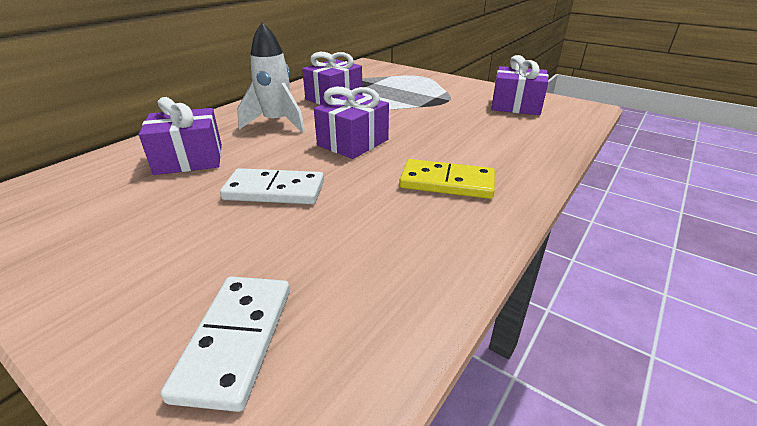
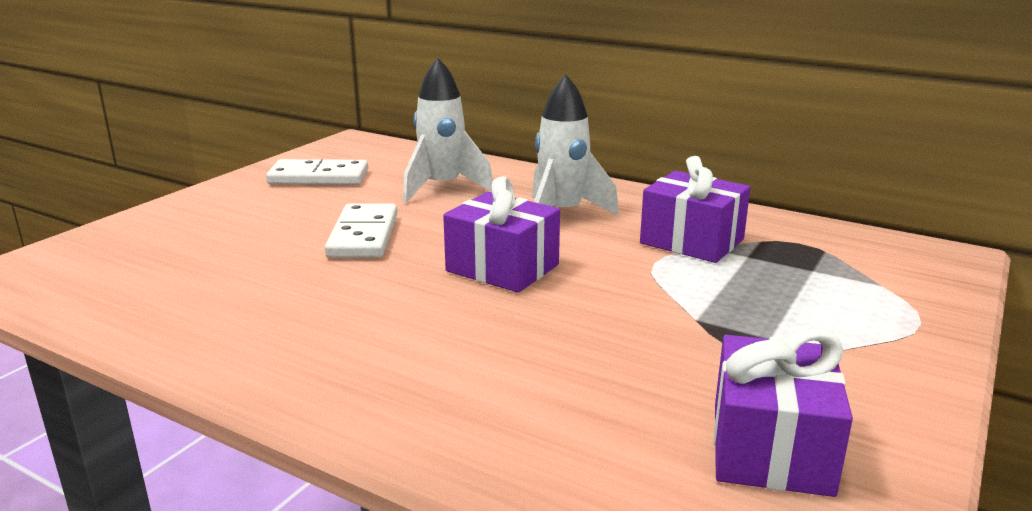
camera: 85 degrees right, 10 degrees down
(189, 159) = (442, 188): purple gift -> white rocket
(235, 341) = (135, 250): white domino -> white domino (319, 177)
(447, 183) = (366, 340): yellow domino -> none

